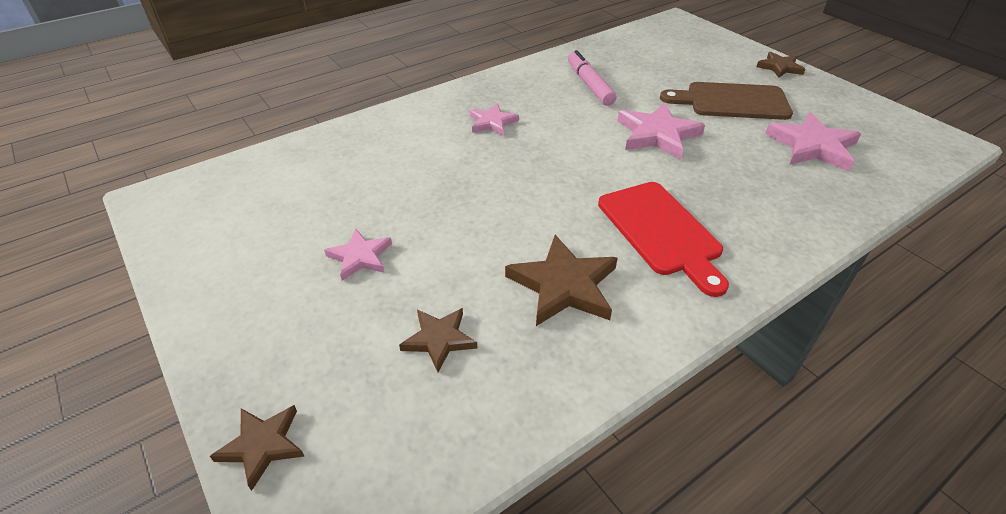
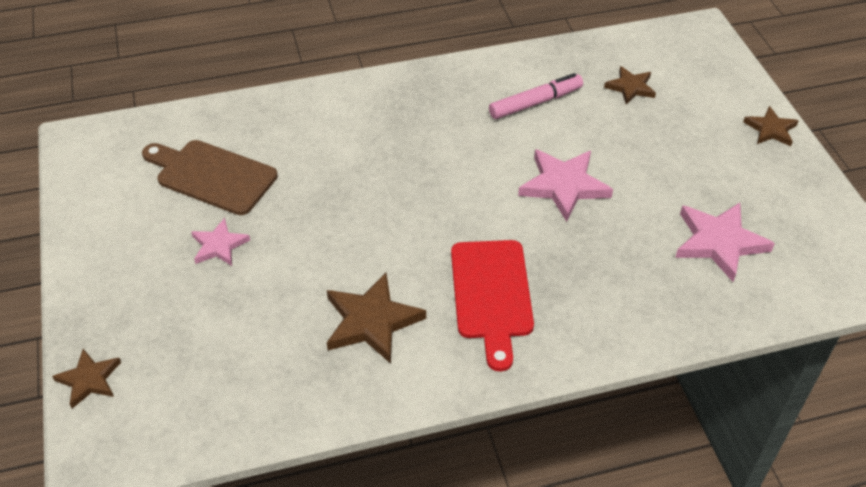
camera: 20 degrees right, 5 degrees up
(439, 339) = (247, 338): brown star -> brown star (630, 87)
(492, 122) = (406, 129): pink star -> none
(589, 84) = (535, 103): pink marker -> pink marker turned 60 degrees clockwise
(732, 102) = (676, 163): brown cutting board -> brown cutting board (212, 176)

